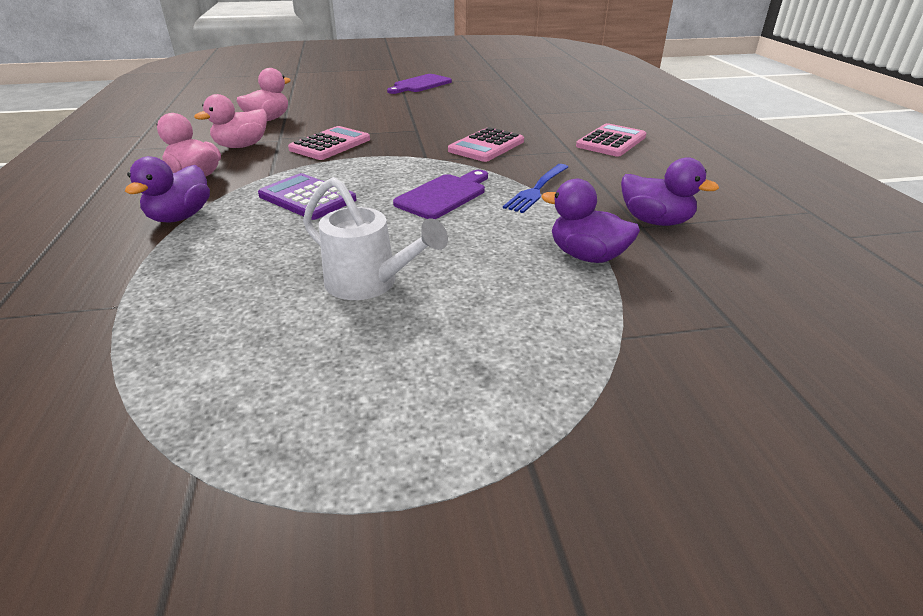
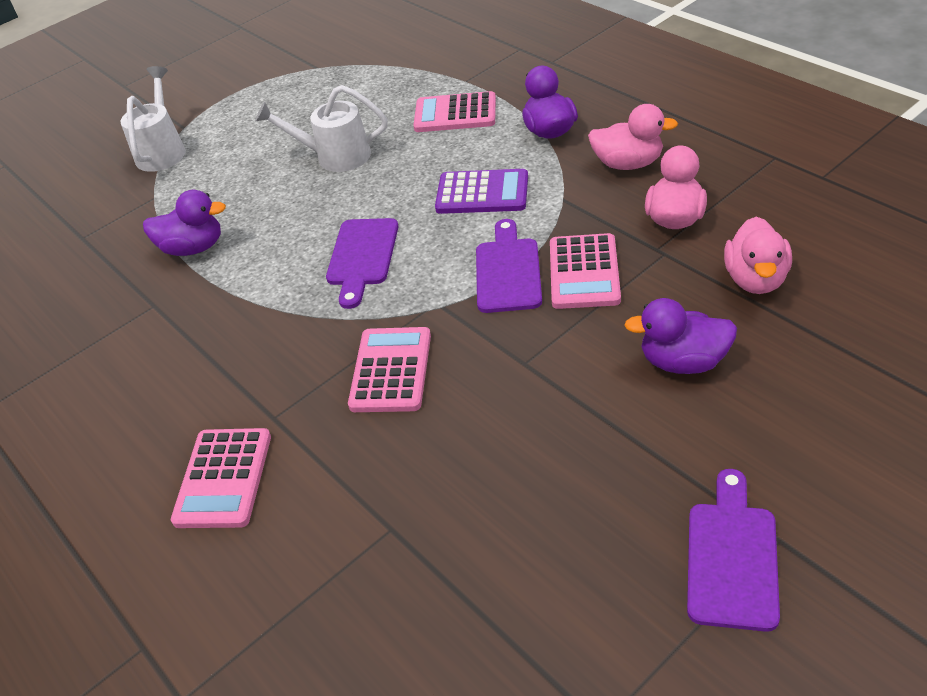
camera: 155 degrees right, 10 degrees up
(202, 270) = (455, 114): none -> pink calculator
(366, 158) = (508, 271): none -> purple cutting board
(537, 190) = (275, 311): blue fork -> none
(588, 423) = (162, 150): none -> white watering can
(655, 221) = (141, 319): purple duck -> purple duck (683, 361)

